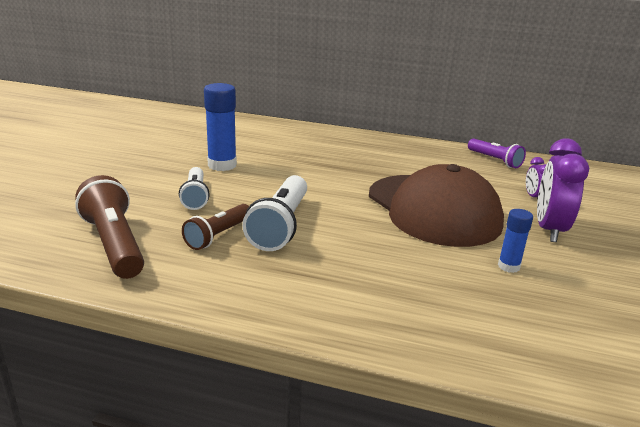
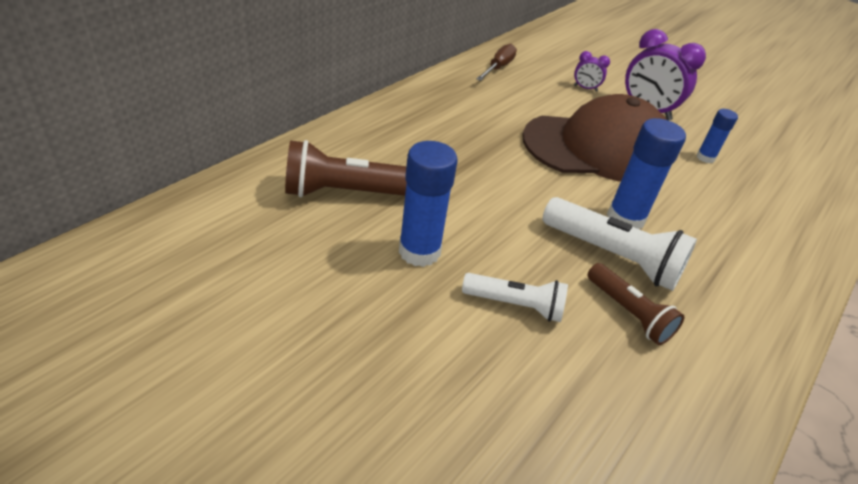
camera: 70 degrees left, 15 degrees up
(114, 244) = (638, 419): brown flashlight -> brown flashlight (349, 193)
(338, 228) = (625, 219): none -> blue glue stick
(495, 160) = (498, 67): purple flashlight -> brown screwdriver

